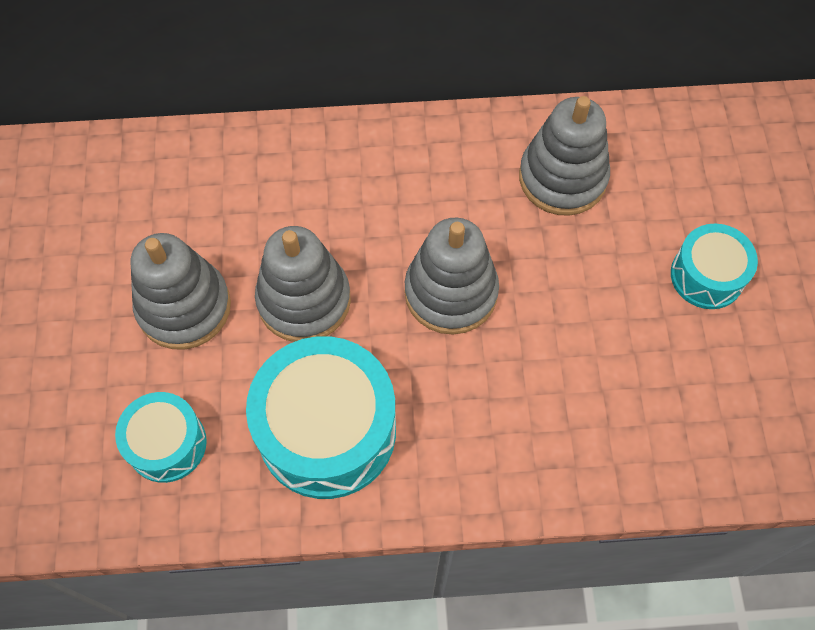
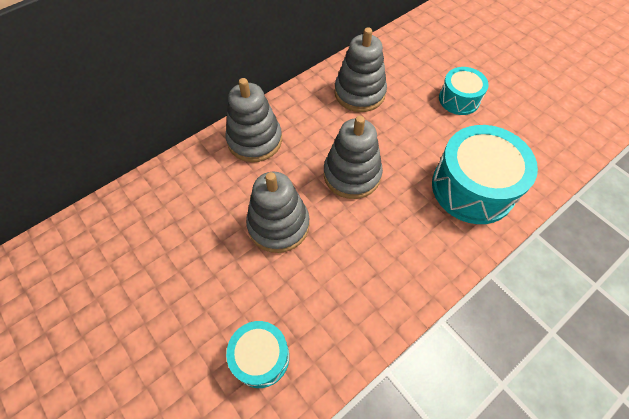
camera: 35 degrees left, 5 degrees down
(184, 307) = (211, 271): grey stacking toy -> grey stacking toy (255, 140)
(327, 430) = (347, 285): turquoise drum -> turquoise drum (473, 188)

